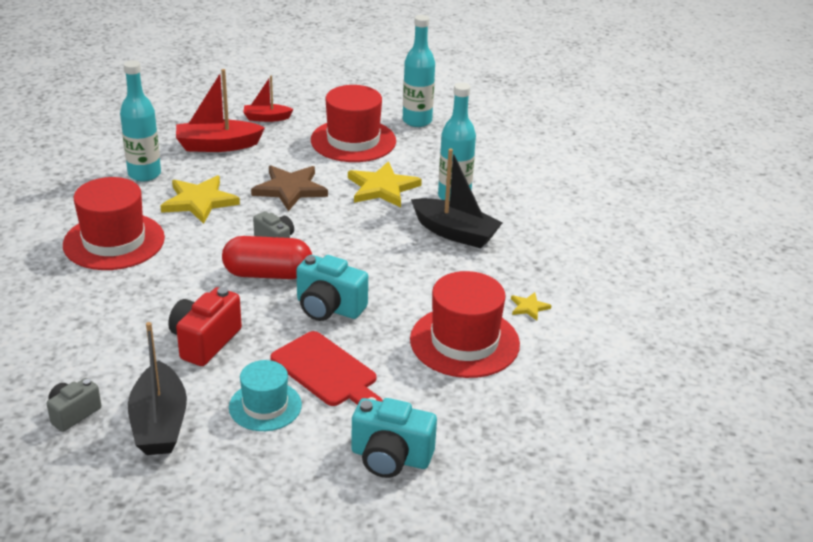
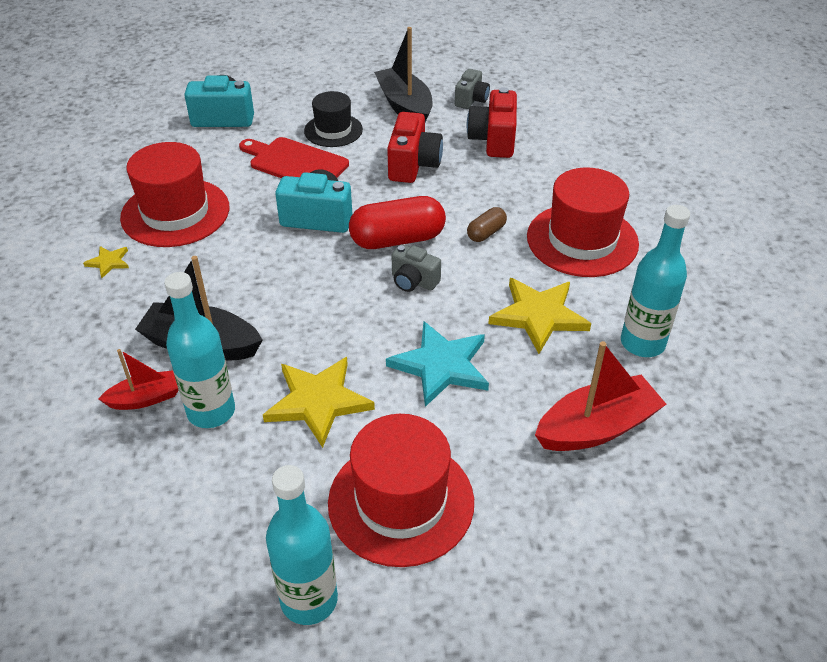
camera: 165 degrees right, 10 degrees up
(98, 352) = (493, 140): none -> red camera
(188, 263) = (486, 233): none -> brown capsule
(265, 406) = (333, 130): turquoise hat -> black hat
(266, 118) = (573, 523): red boat -> red boat (145, 398)
(290, 189) = (441, 366): brown star -> turquoise star

